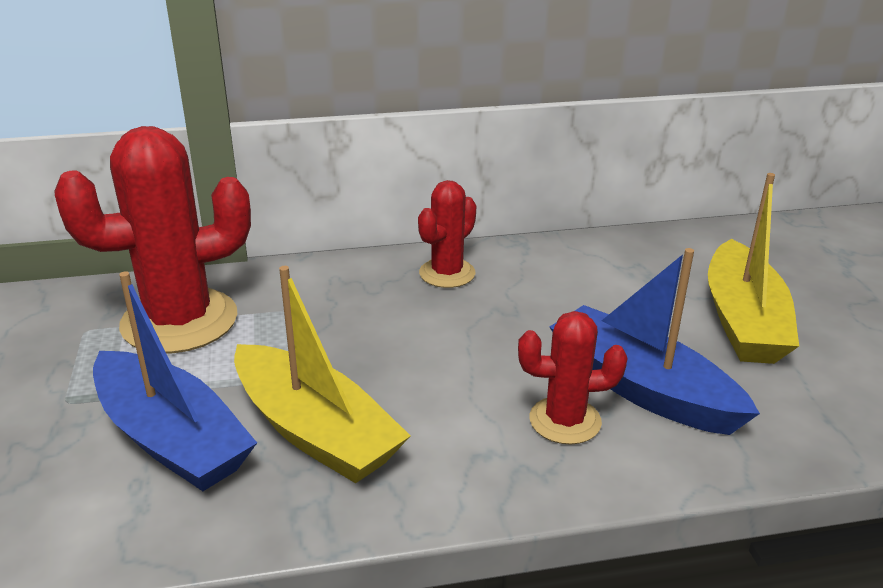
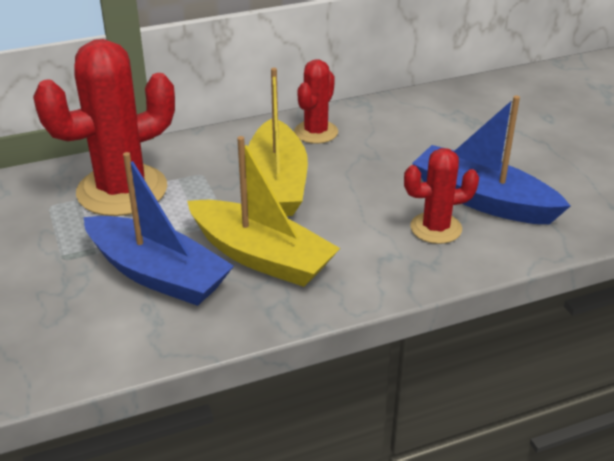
camera: 10 degrees left, 5 degrees up
(743, 320) = (542, 145): yellow boat -> yellow boat (277, 183)

